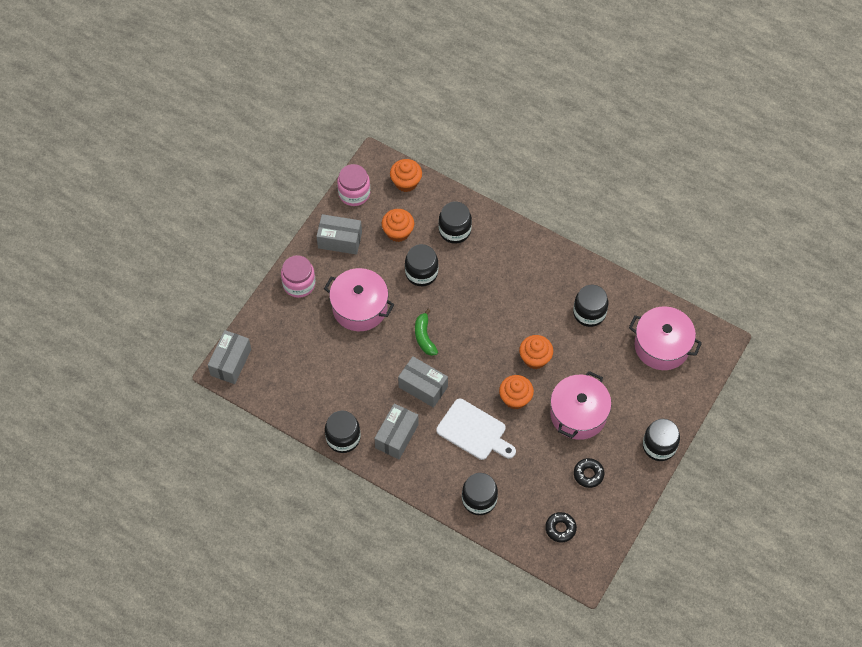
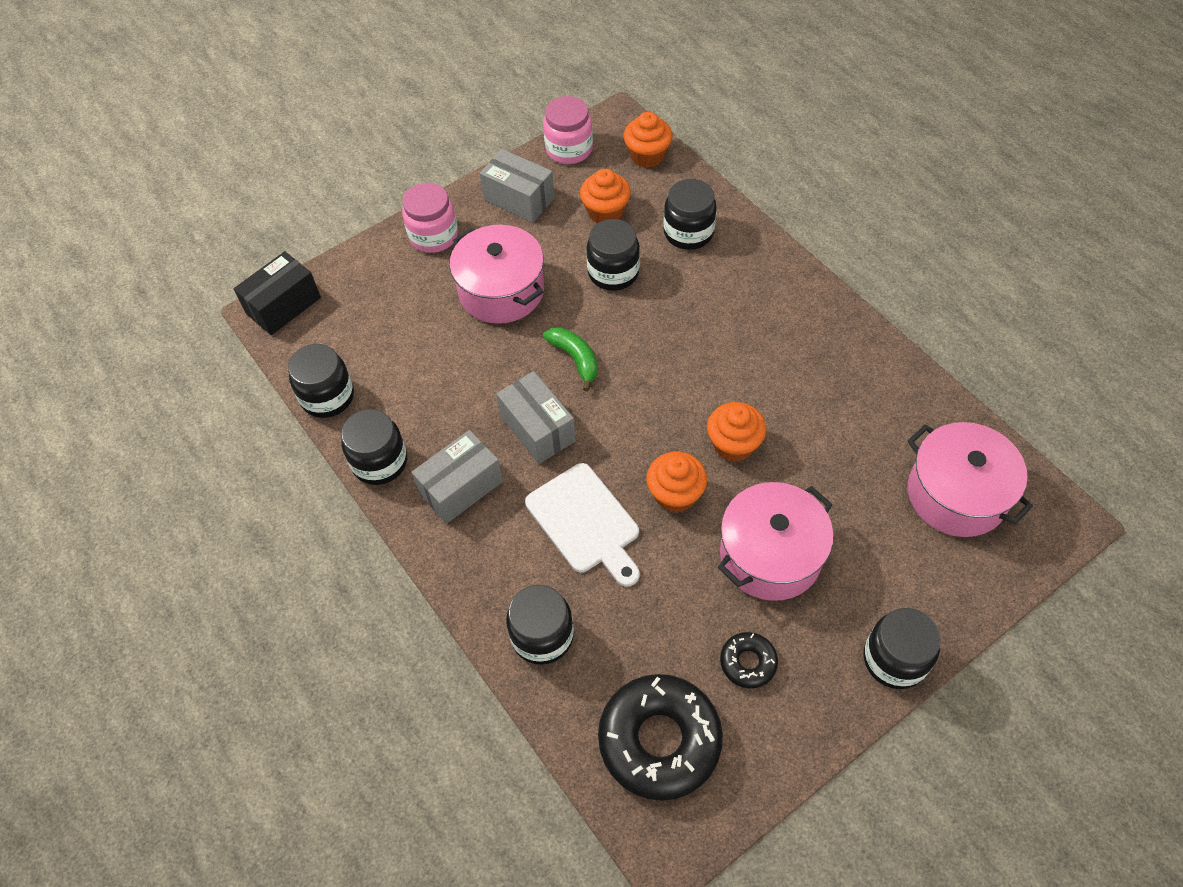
camera: 25 degrees right, 5 degrees down
(231, 362) = (283, 305): grey box -> black box
(424, 337) = (575, 359): green banana -> green banana turned 135 degrees clockwise
(560, 528) = (659, 740): black donut -> black donut, size x2.08
(589, 313) = (850, 405): black jar -> black jar (327, 396)

